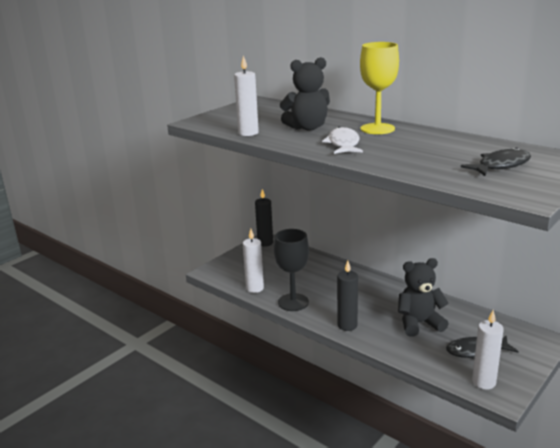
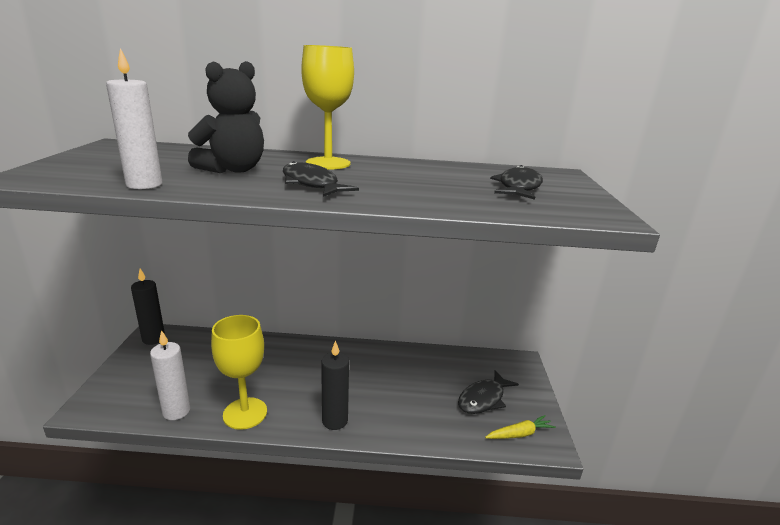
camera: 40 degrees left, 0 degrees up
(293, 302) = (245, 413): black goblet -> yellow goblet
(343, 144) = (311, 184): white fish -> black fish
(419, 323) = (407, 386): black teddy bear -> none
(483, 382) = (519, 434): white candle -> yellow carrot

